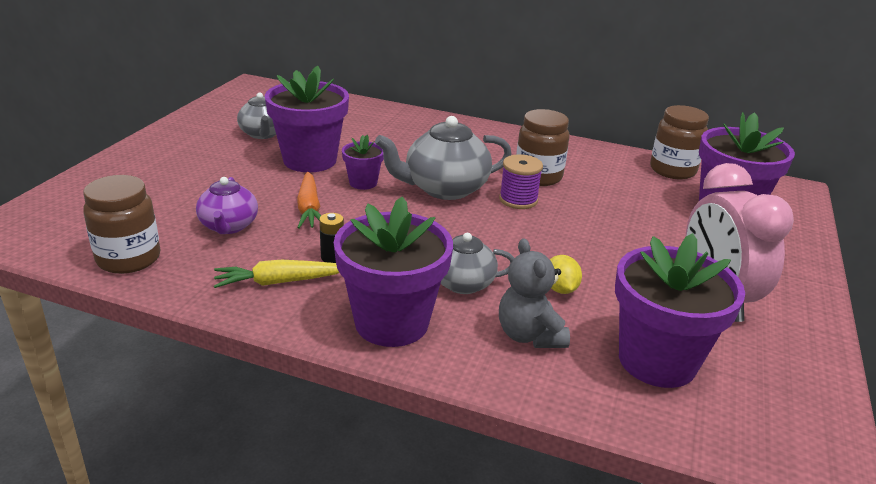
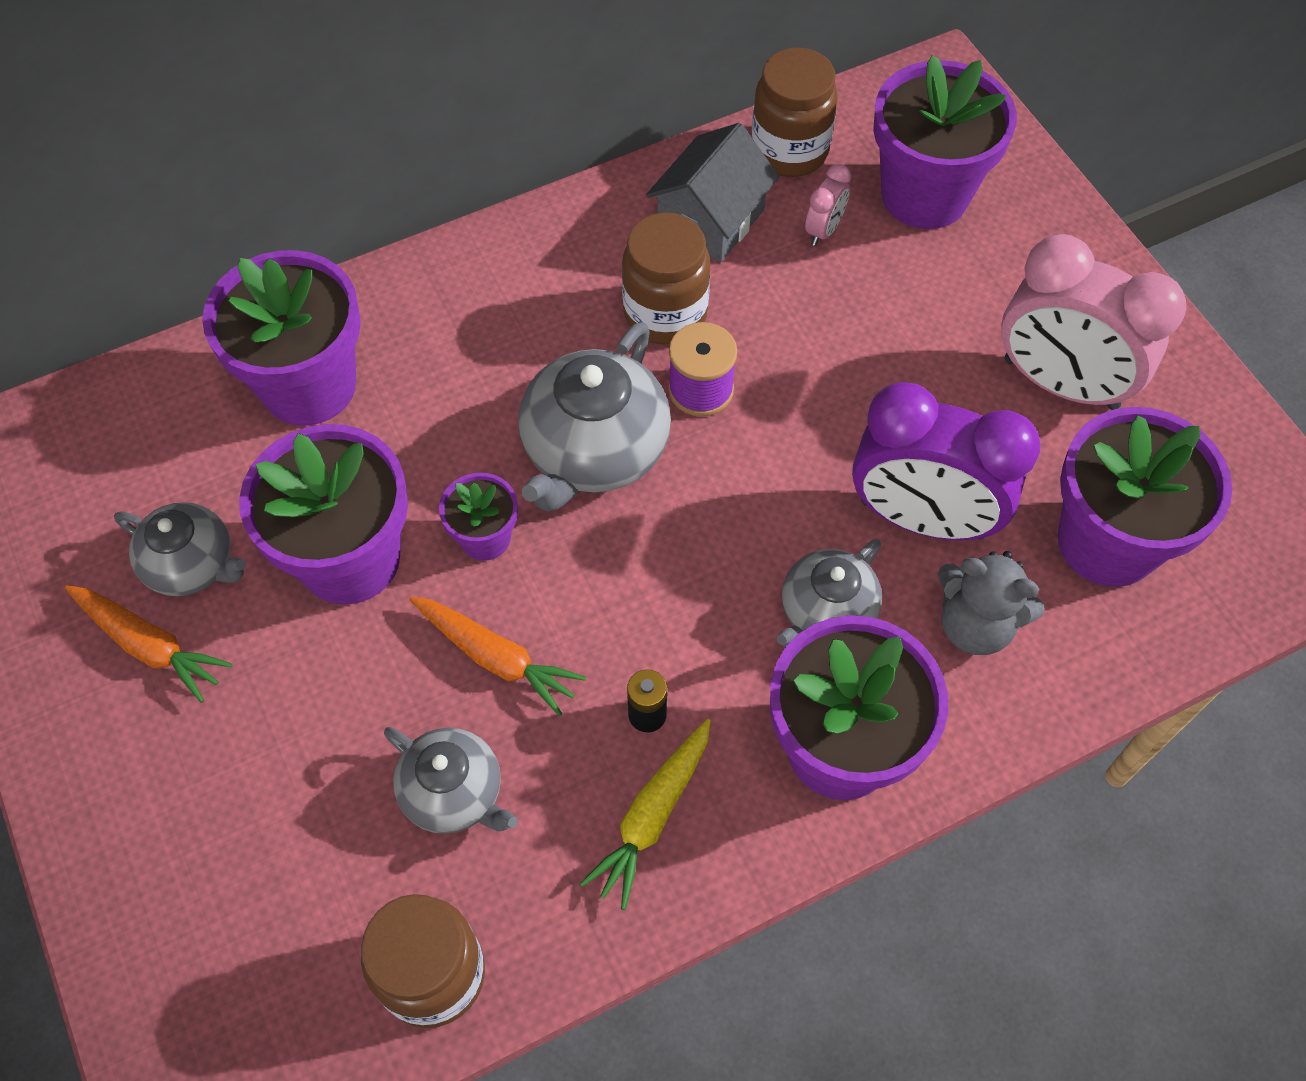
camera: 45 degrees left, 30 degrees up
(217, 140) = (149, 645): none -> orange carrot
(229, 226) = (454, 793): purple teapot -> grey teapot
(373, 124) = (309, 386): none -> purple flower pot
(560, 289) = (922, 518): yellow lemon -> purple clock
(602, 167) = (710, 219): none -> grey house
(654, 194) = (823, 230): none -> pink clock

